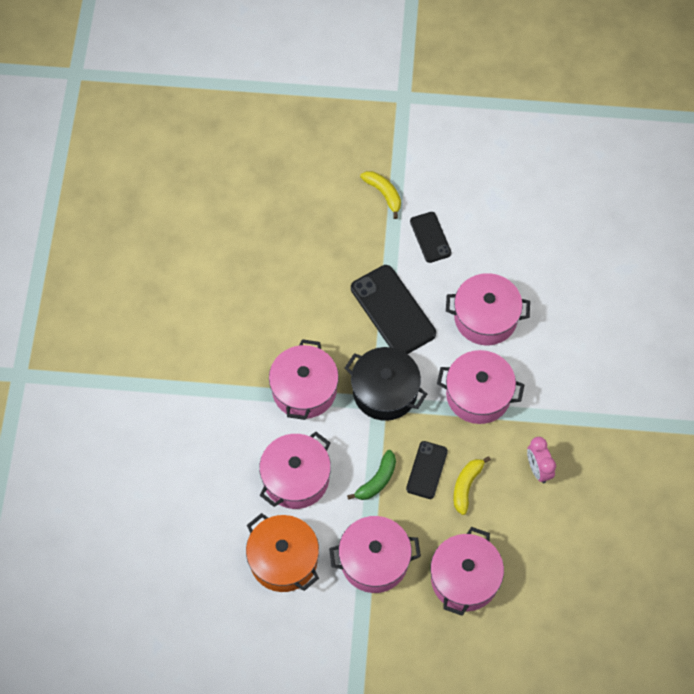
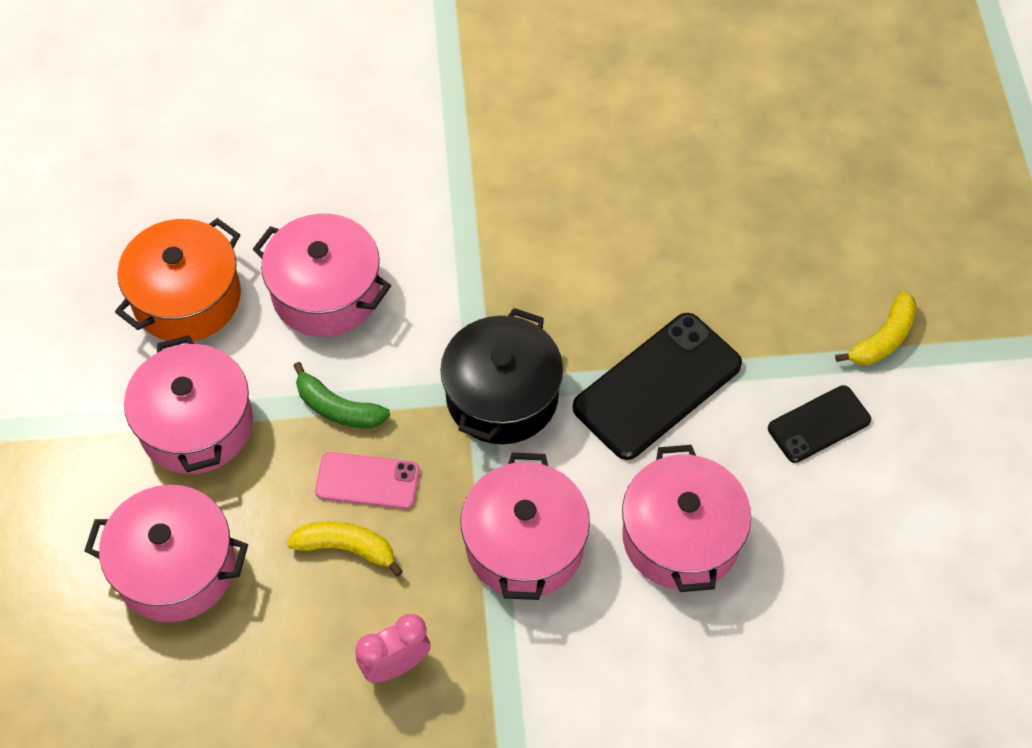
camera: 80 degrees right, 5 degrees down
(304, 389) = (482, 279): pink pot -> none
(426, 470) = (367, 481): black phone -> pink phone

